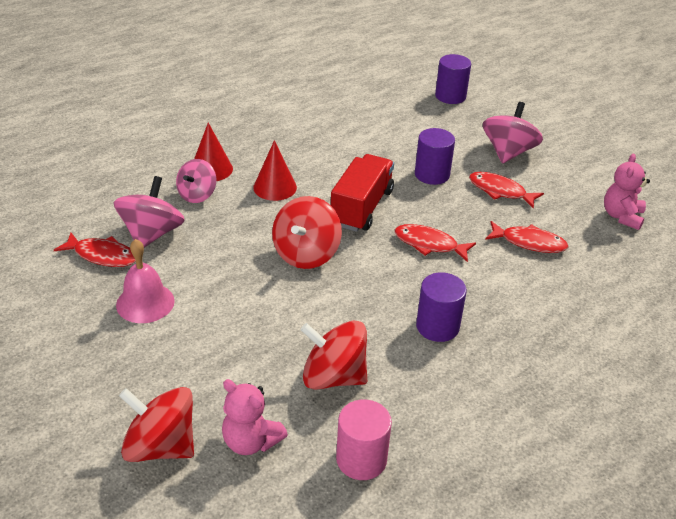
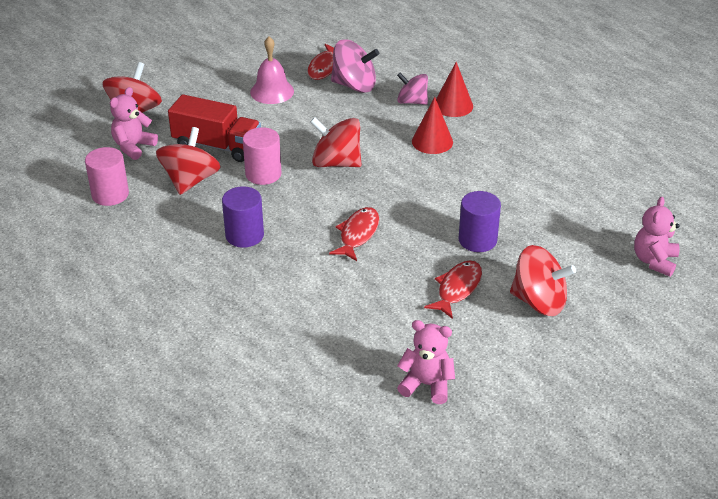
camera: 90 degrees right, 0 degrees up
(323, 311) = (263, 174): none -> pink cylinder
(362, 207) = (409, 193): red truck -> red truck (217, 146)
(450, 96) = (654, 261): purple cylinder -> pink teddy bear
(508, 152) = (539, 301): pink spinning top -> red spinning top
(529, 243) = (368, 303): red fish -> none

